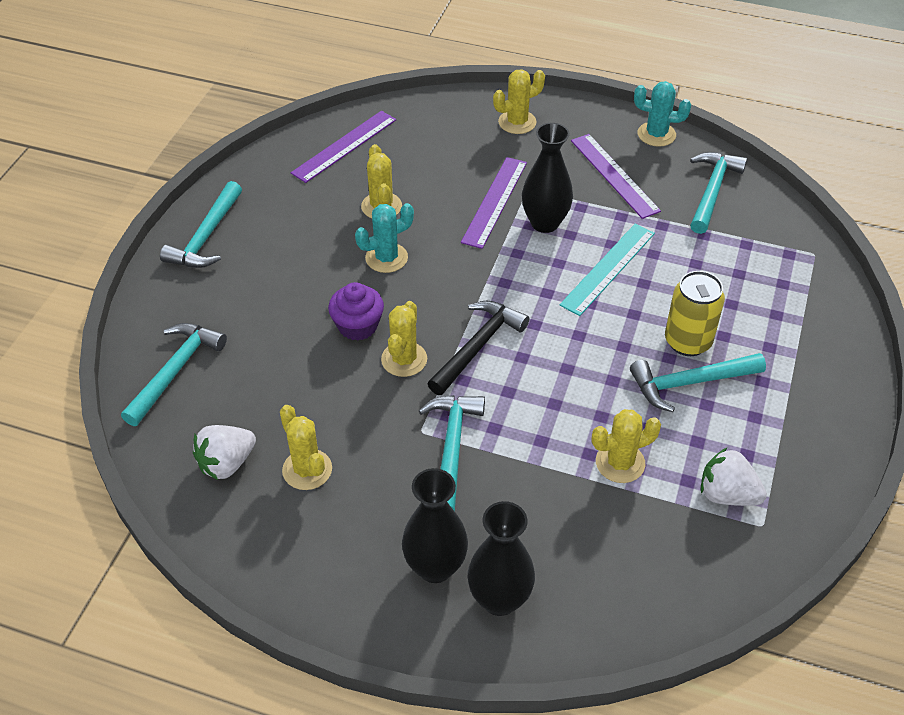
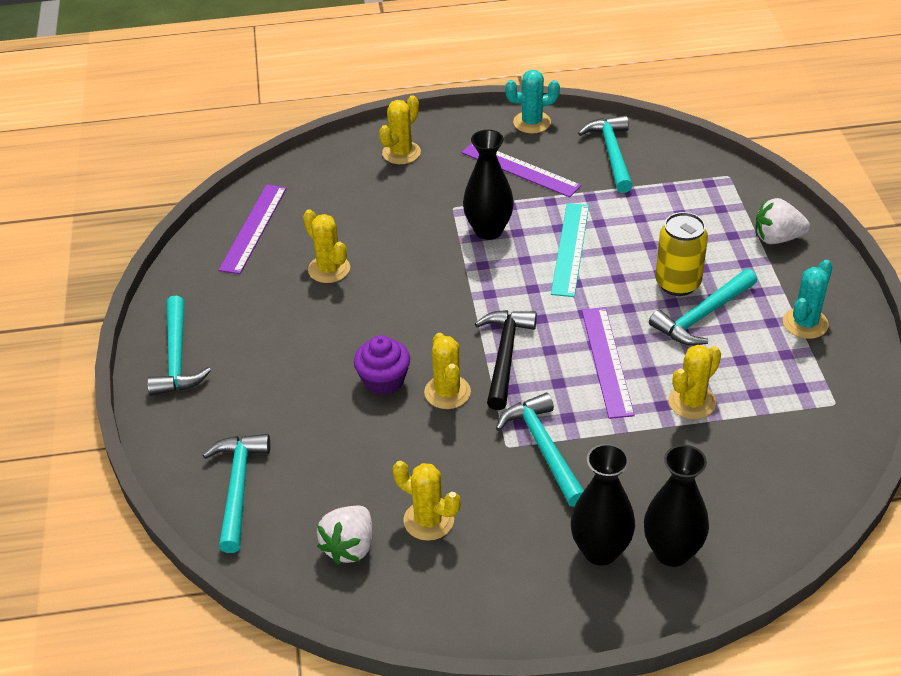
camera: 25 degrees left, 5 degrees down
(386, 258) = (367, 312): turquoise cactus -> turquoise cactus (805, 323)
(494, 201) = (431, 228): purple ruler -> purple ruler (607, 361)
(727, 494) = (792, 391): white strawberry -> white strawberry (777, 238)

